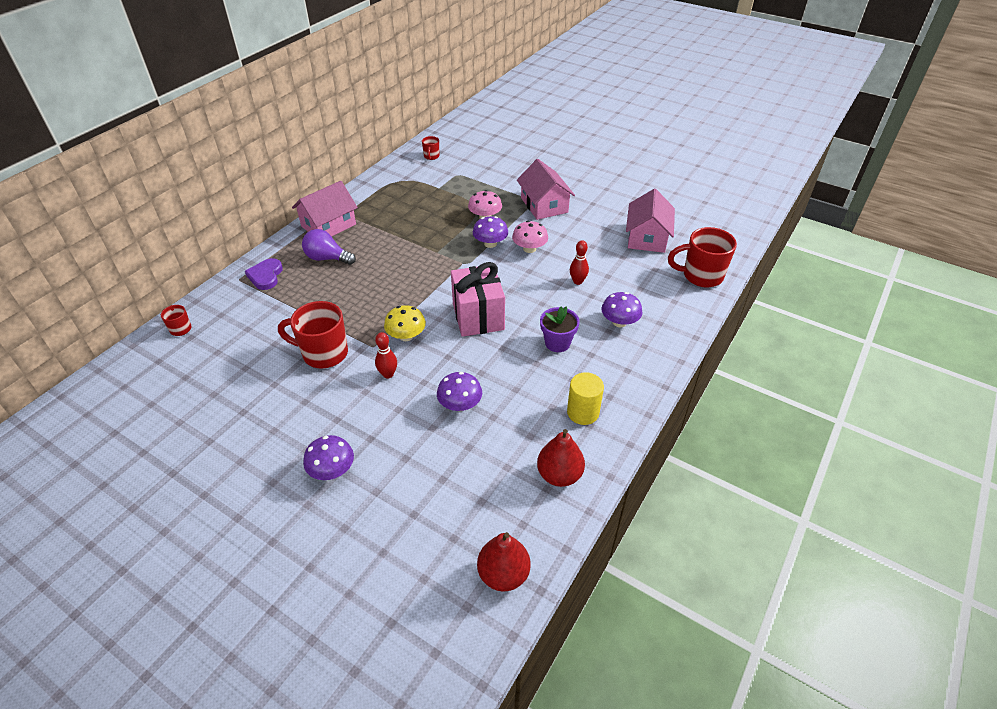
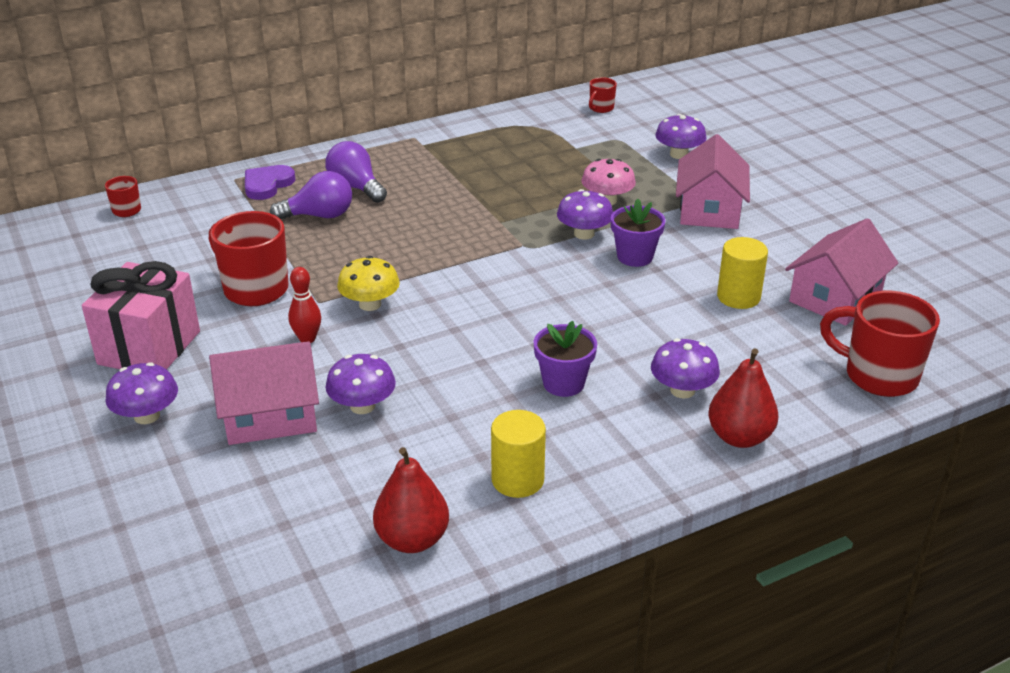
camera: 30 degrees right, 10 degrees down
(321, 286) = (319, 216): none -> purple light bulb
(328, 225) = (392, 151): pink house -> pink house (270, 415)
(478, 316) = (483, 314): pink gift -> pink gift (149, 348)
(499, 174) = (679, 154): none -> purple mushroom
(503, 574) = (231, 618): red pear -> red pear (739, 437)
(529, 249) = (635, 257): pink mushroom -> purple flower pot
(577, 281) = (667, 319): red bowling pin -> none
(601, 254) = (738, 297): none -> yellow cylinder

